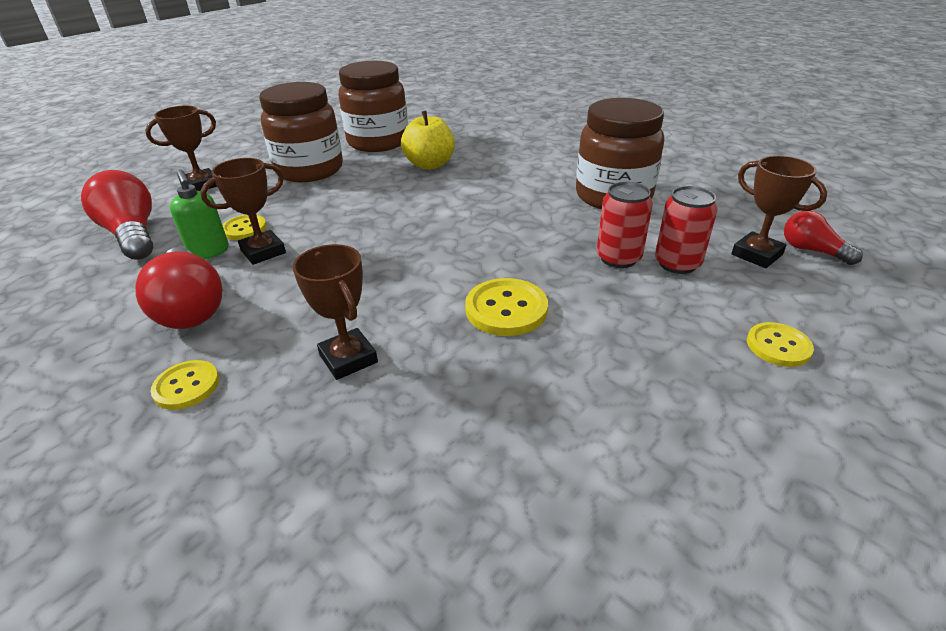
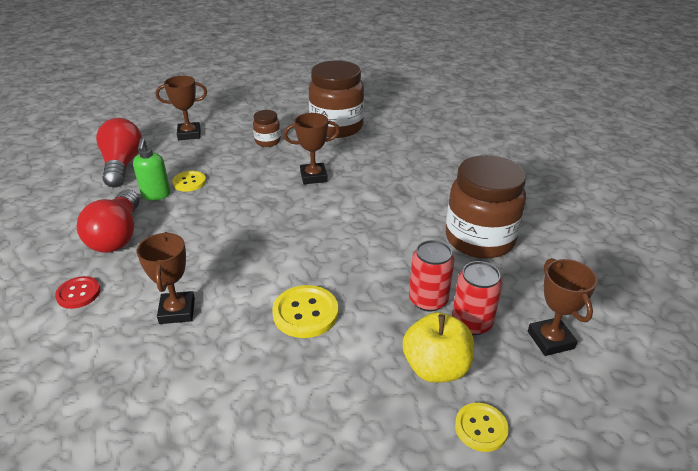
camera: 25 degrees right, 0 degrees up
(186, 386) = (78, 293): yellow button -> red button
(263, 252) = (187, 206): brown trophy -> brown trophy (313, 177)
(309, 170) = (267, 141): brown jar -> brown jar, size x0.47
(430, 165) = (358, 161): yellow apple -> yellow apple (436, 368)
(812, 250) = (607, 355): red light bulb -> none

